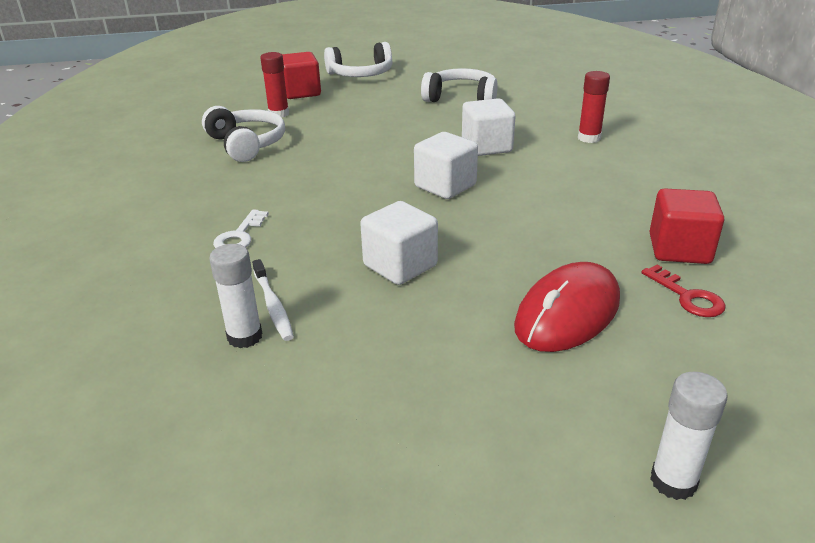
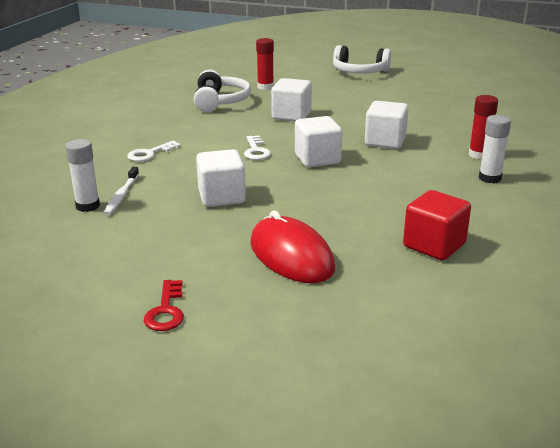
camera: 30 degrees right, 5 degrees down
(301, 92) = (299, 76): red cube -> none
(352, 141) = (291, 115): none -> white cube
(366, 195) = (256, 151): none -> white key
(461, 98) = (414, 104): white headphones -> none
(567, 313) = (291, 255): red mouse -> red mouse turned 75 degrees clockwise
(673, 481) = (224, 360): white glue stick -> white glue stick (489, 178)
(687, 297) = (392, 274): red key -> red key (166, 311)

